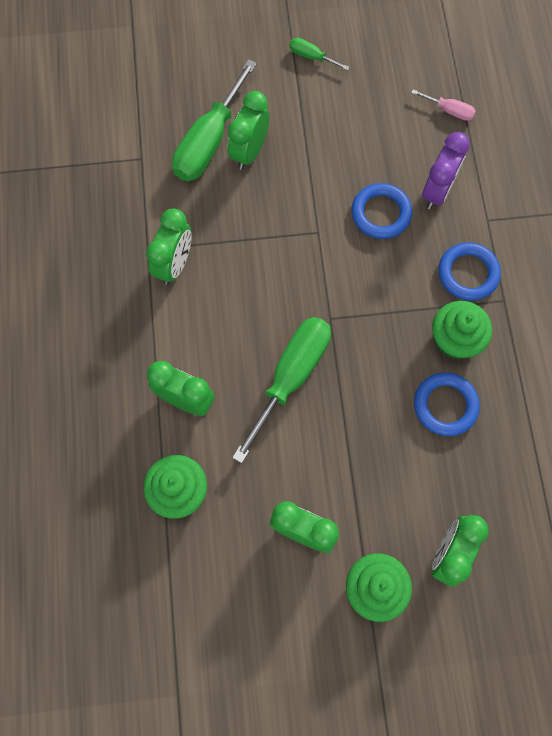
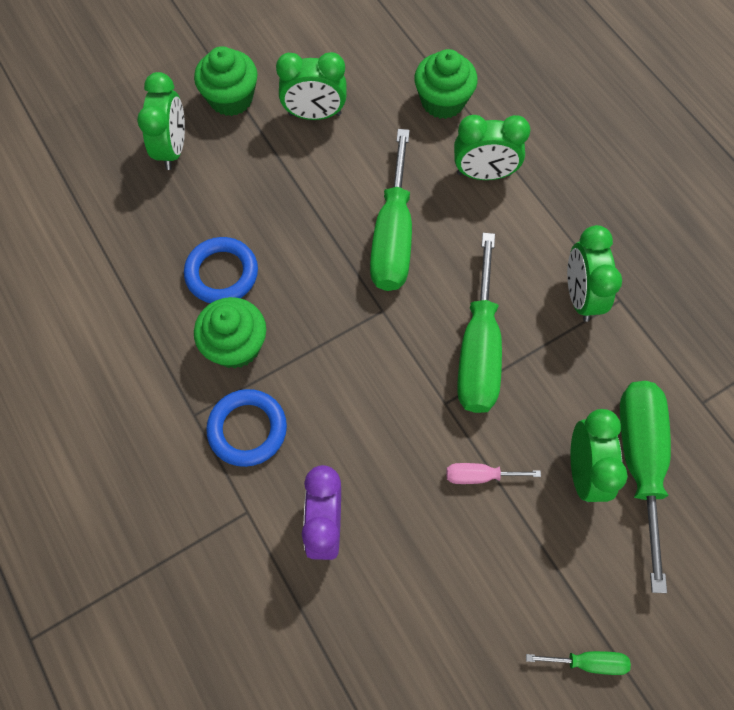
camera: 155 degrees right, 5 degrees down
(273, 258) = (478, 349): none -> green screwdriver
(381, 213) = (382, 460): blue ring -> none
(449, 111) = (356, 661): pink screwdriver -> pink screwdriver (479, 476)

